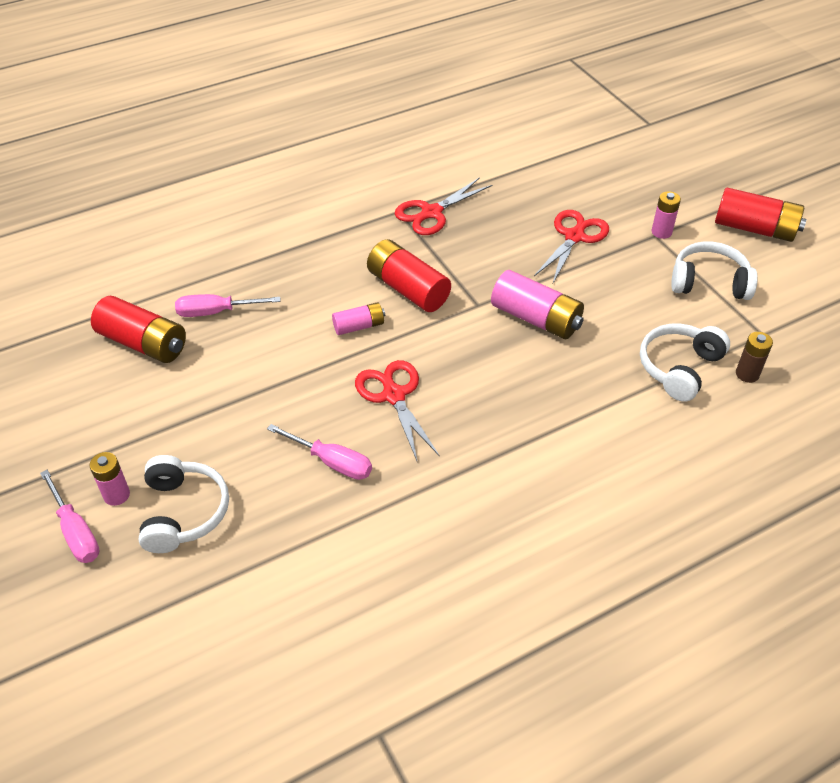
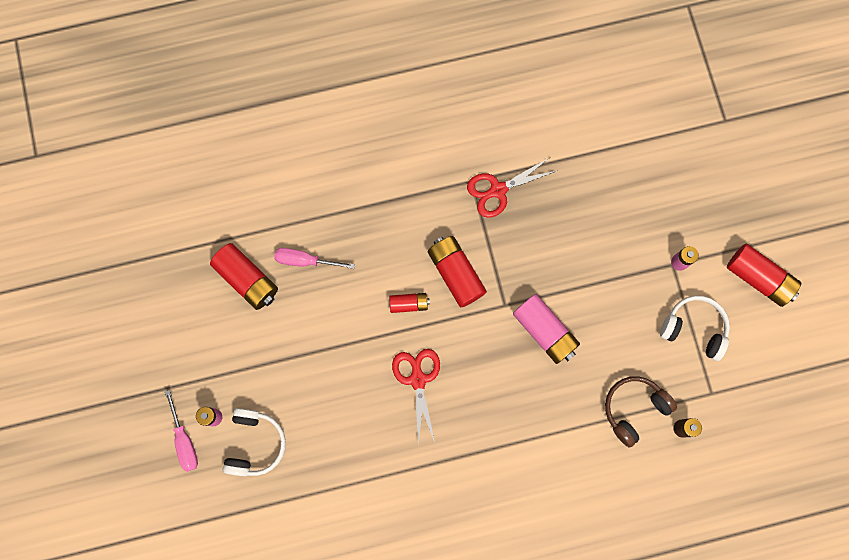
camera: 15 degrees right, 30 degrees up
(332, 462) = (361, 428): pink screwdriver -> none
(359, 326) = (409, 304): pink battery -> red battery
(574, 237) = (606, 249): red scissors -> none
(679, 368) = (634, 409): white headphones -> brown headphones

